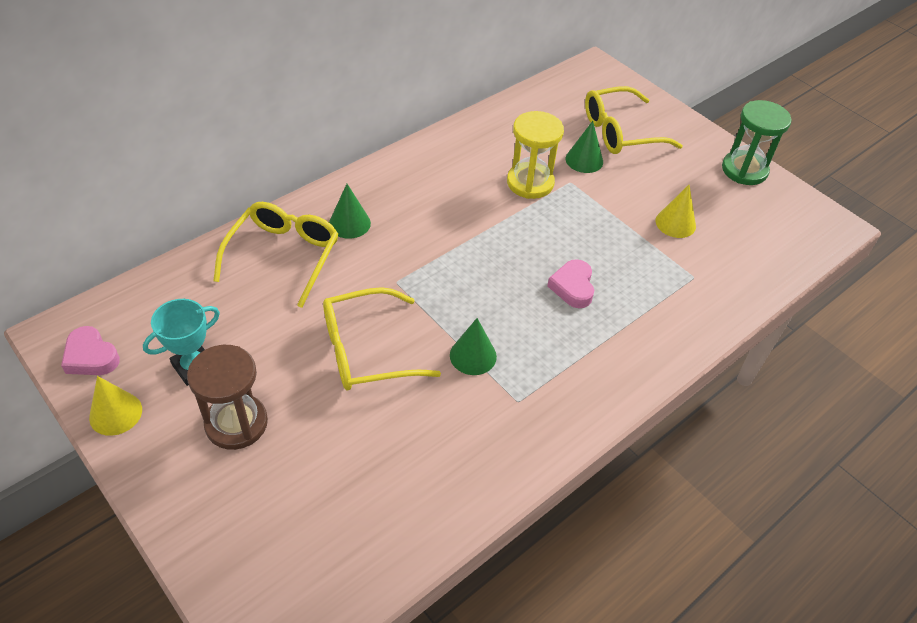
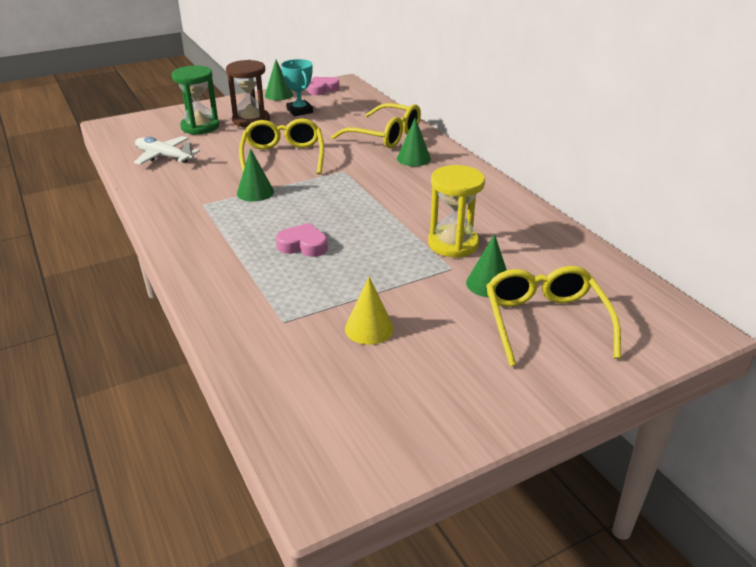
camera: 105 degrees right, 15 degrees down
(115, 413) = (279, 95): yellow cone -> green cone
(391, 500) = (164, 157): none -> white plane
(744, 170) = (460, 422): green hourglass -> green hourglass (200, 127)

